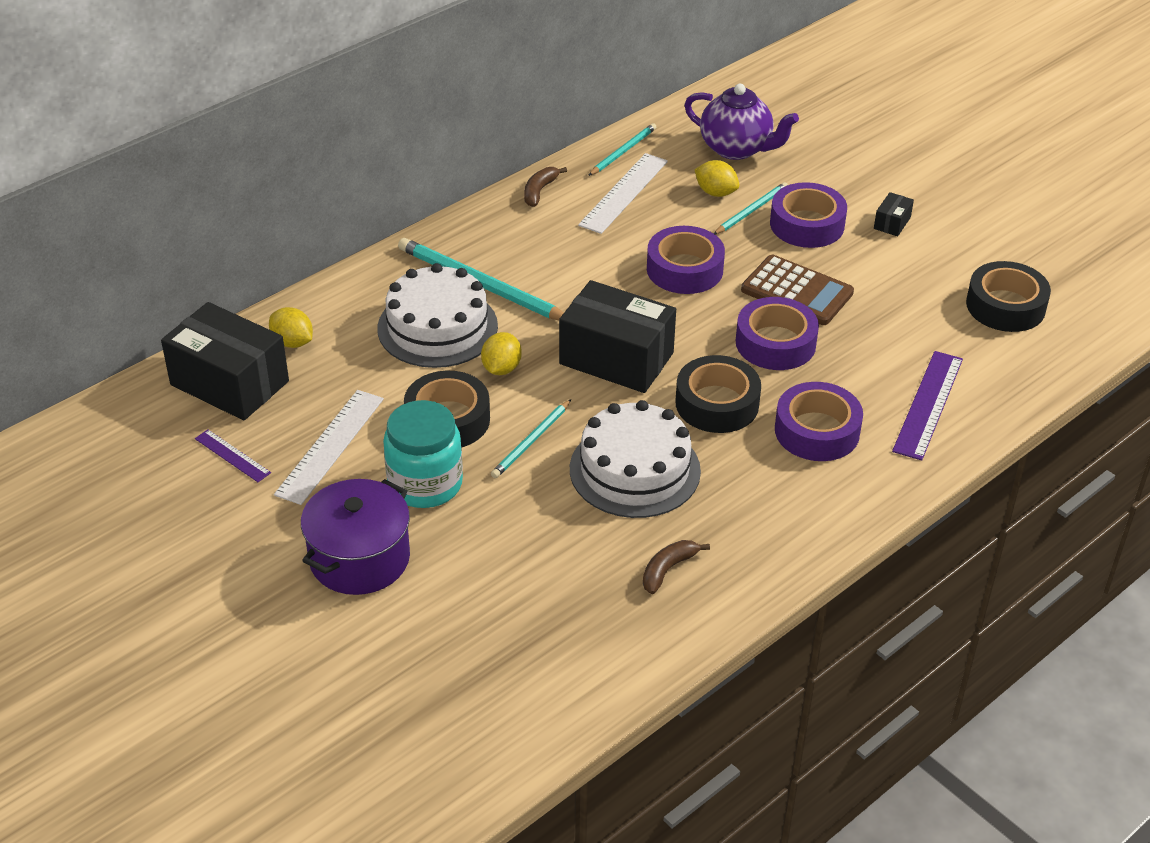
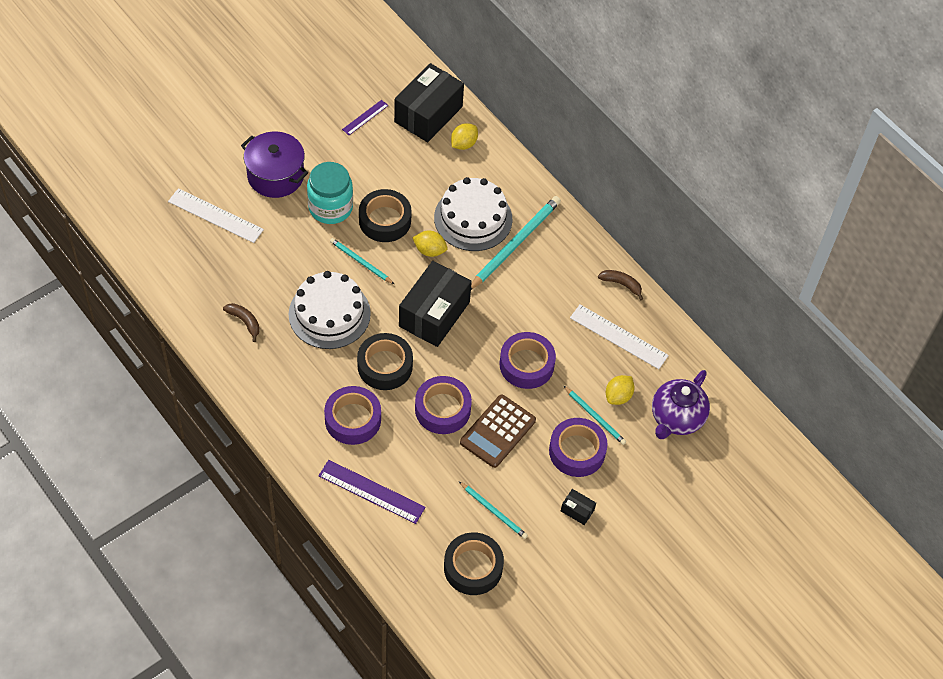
camera: 90 degrees right, 15 degrees up
(330, 446) = (368, 162): white ruler -> white ruler (215, 215)
(623, 152) = (671, 341): turquoise pencil -> turquoise pencil (493, 511)

